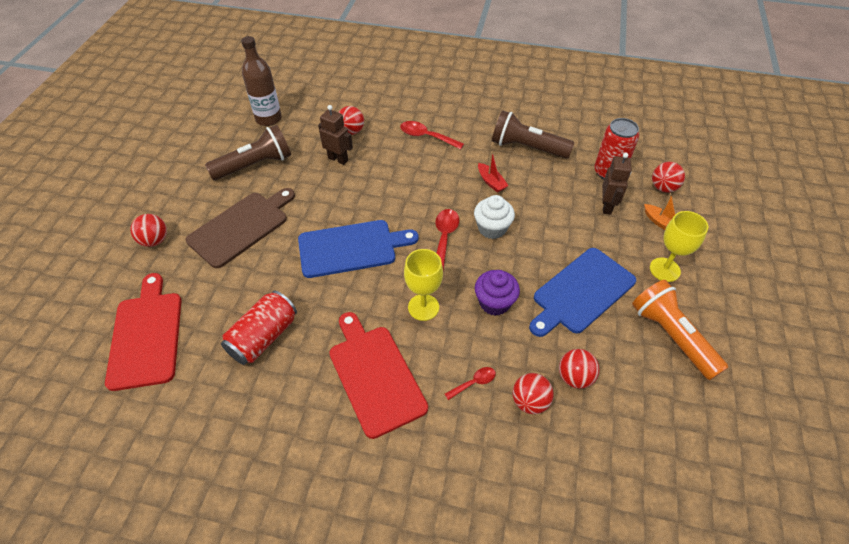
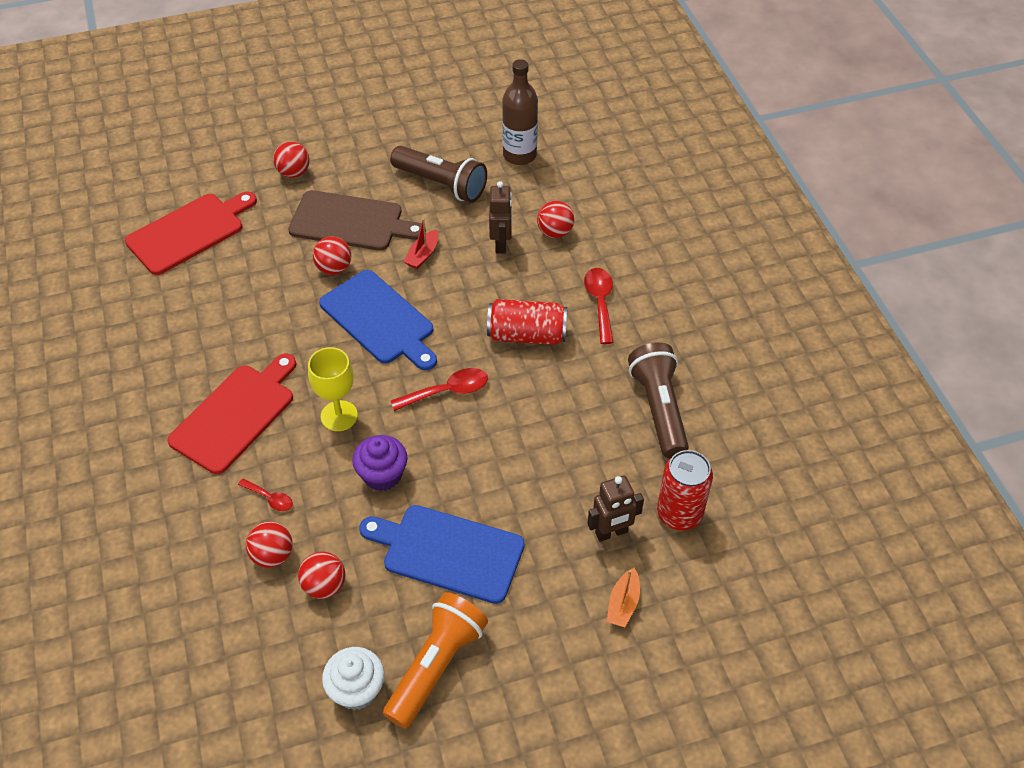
camera: 60 degrees right, 0 degrees up
(263, 337) = (232, 311): red can -> red can (527, 335)
(491, 182) = (568, 397): red boat -> red boat (422, 255)
(492, 228) = (491, 429): white cupcake -> white cupcake (357, 690)
(663, 188) = (695, 587): red ball -> red ball (334, 268)
(664, 269) = (540, 630): yellow goblet -> none

